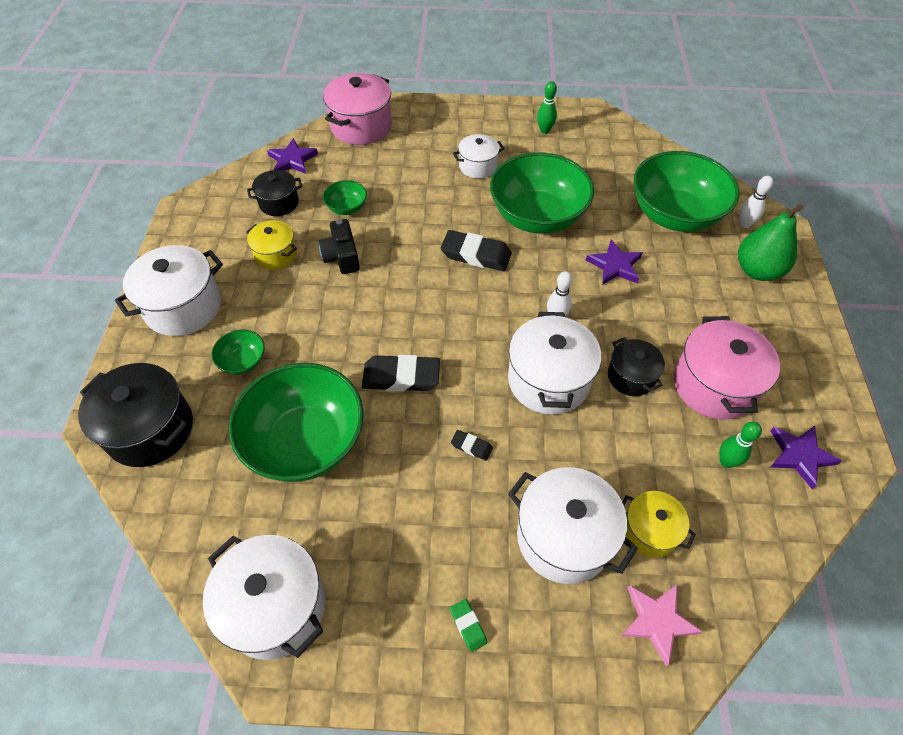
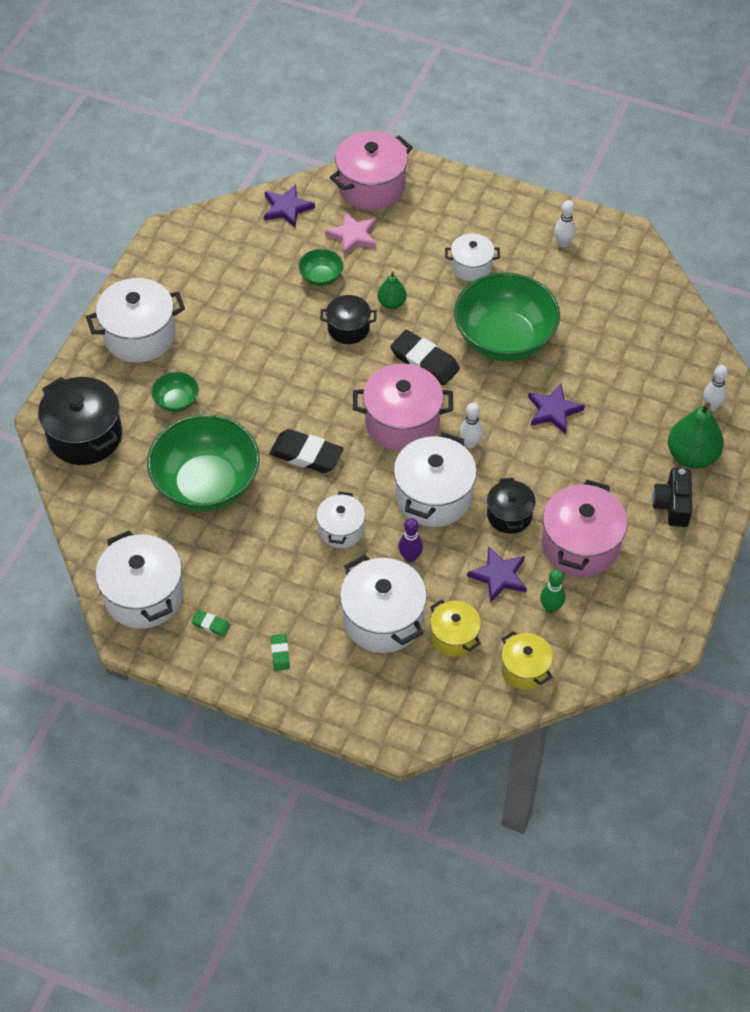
camera: 20 degrees right, 0 degrees up
(276, 255) = (237, 308): yellow pot -> yellow pot (525, 669)
(279, 203) = (257, 253): black pot -> black pot (348, 328)
(342, 257) = (297, 327): black camera -> black camera (672, 505)
(371, 617) = (211, 625): none -> green eraser
(422, 213) = (391, 303): none -> green pear
(471, 446) = (341, 529): black eraser -> white pot
(482, 316) = (402, 422): none -> pink pot
(544, 130) = (563, 243): green bowling pin -> white bowling pin
(557, 453) = (410, 557): none -> purple bowling pin
(657, 621) = (424, 697): pink star -> pink star (353, 236)
(674, 215) = (645, 376): green bowl -> none
(800, 456) = (618, 623): purple star -> purple star (499, 576)

